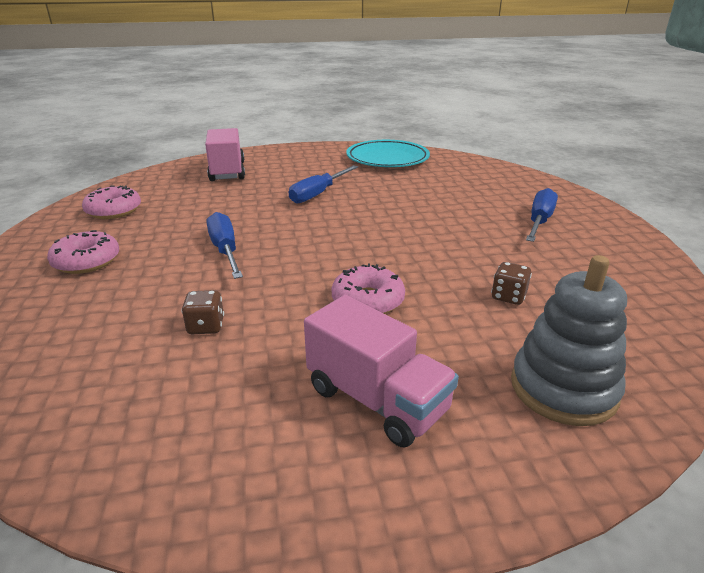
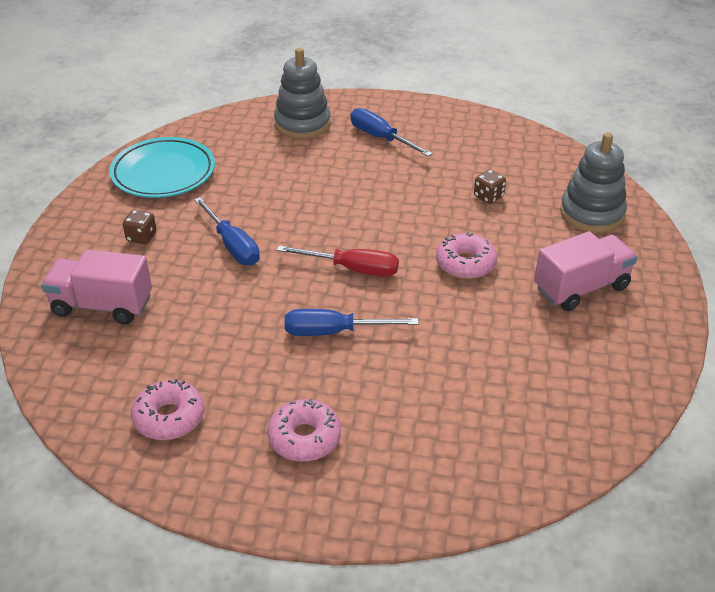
camera: 70 degrees left, 10 degrees up
(206, 326) = (467, 357): brown dice -> brown dice (141, 237)
(318, 243) = (352, 269): none -> red screwdriver
(513, 187) = (302, 124): none -> grey stacking toy

